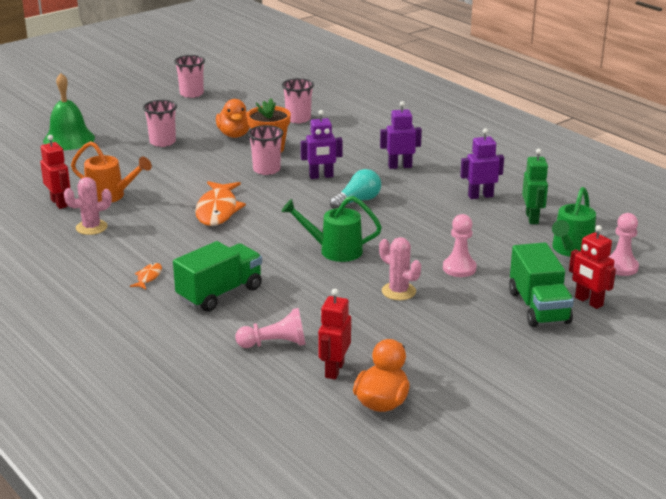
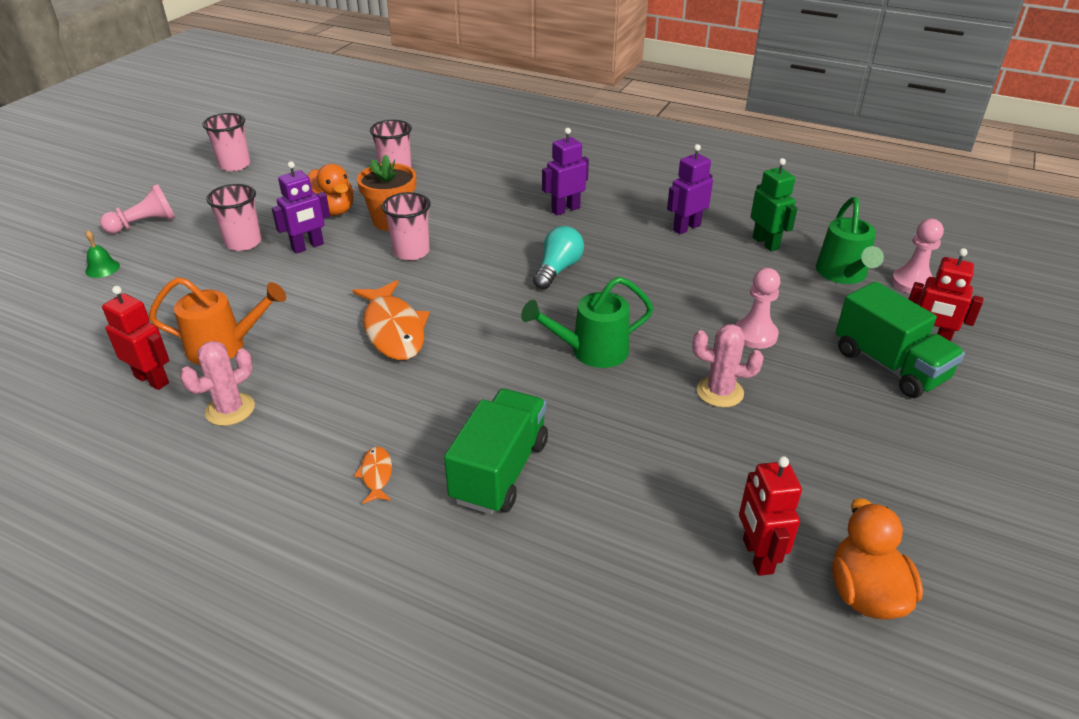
camera: 25 degrees left, 10 degrees up
(69, 139) = (102, 268): green bell -> green bell, size x0.44
(275, 344) = (643, 537): pink pawn -> pink pawn (144, 224)
(321, 176) = (486, 245): purple robot -> purple robot (308, 247)

